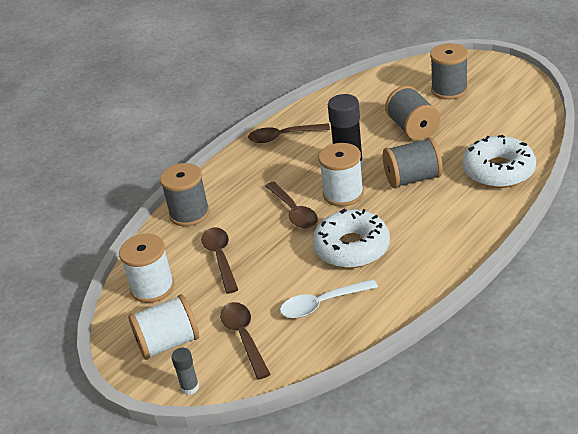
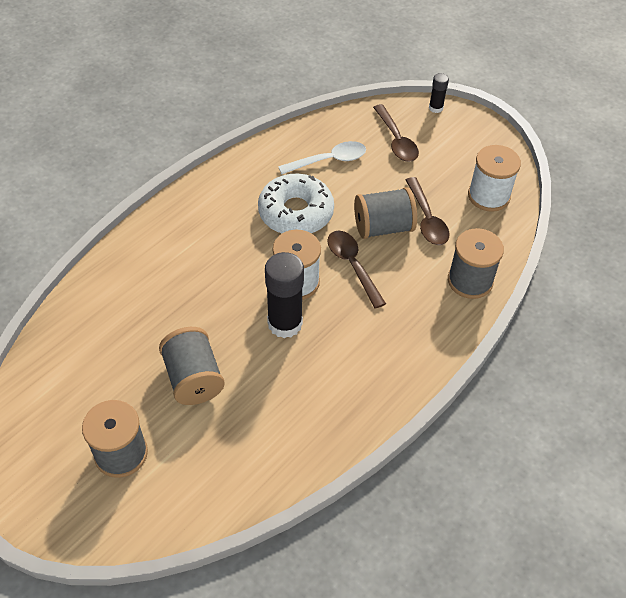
camera: 175 degrees right, 15 degrees up
(168, 343) = (461, 143): white spool -> none
(190, 387) = (435, 108): grey glue stick -> black glue stick
(283, 137) = (365, 393): brown spoon -> none
(413, 179) = (215, 292): grey spool -> grey spool (383, 227)
(498, 171) = (119, 288): white donut -> none

